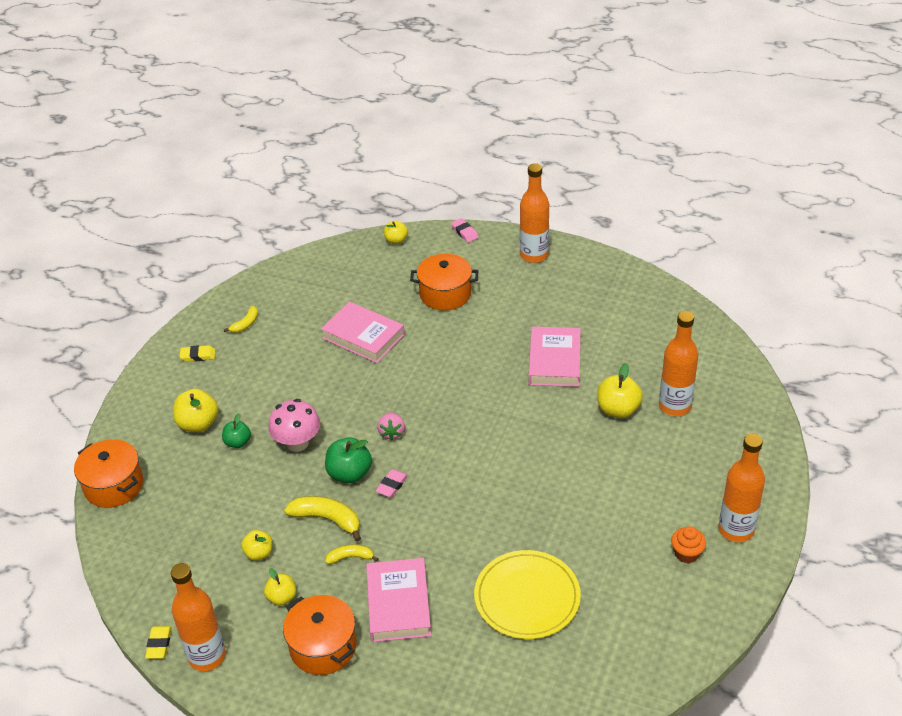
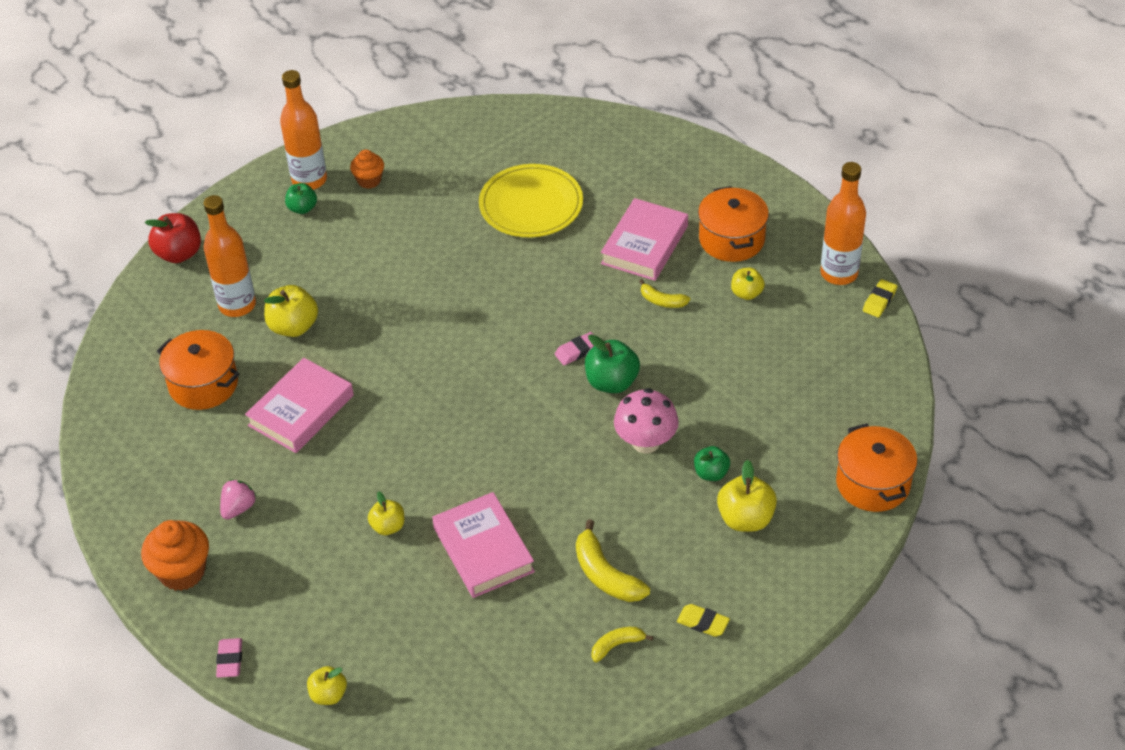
camera: 150 degrees left, 5 degrees up
(259, 553) = (748, 342): yellow apple -> yellow apple (388, 526)
(327, 519) = (662, 345): yellow banana -> yellow banana (605, 575)
(392, 433) = (538, 407): pink strawberry -> pink strawberry (238, 508)
(445, 294) = (339, 565): orange pot -> orange pot (203, 384)
(534, 255) = (182, 572): orange bottle -> orange cupcake
(713, 502) = (302, 208): none -> green apple
(762, 422) = (179, 253): none -> red apple

